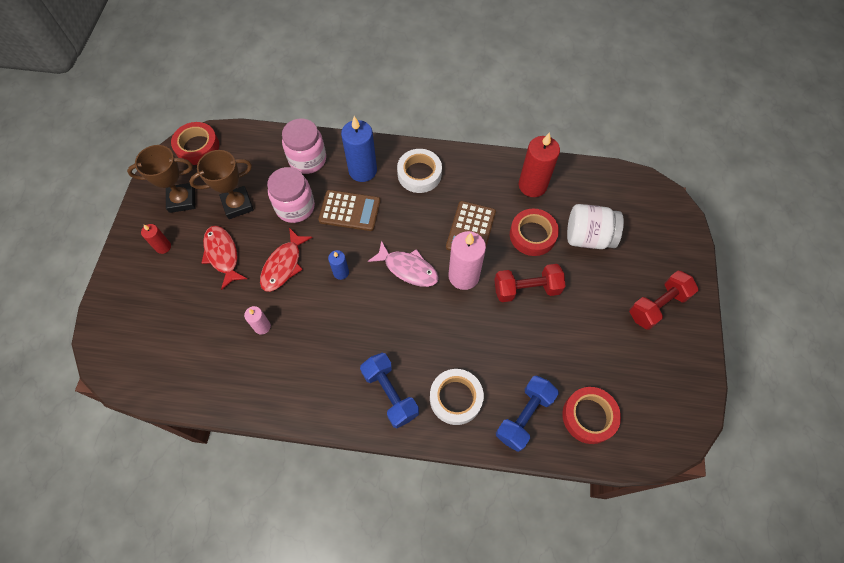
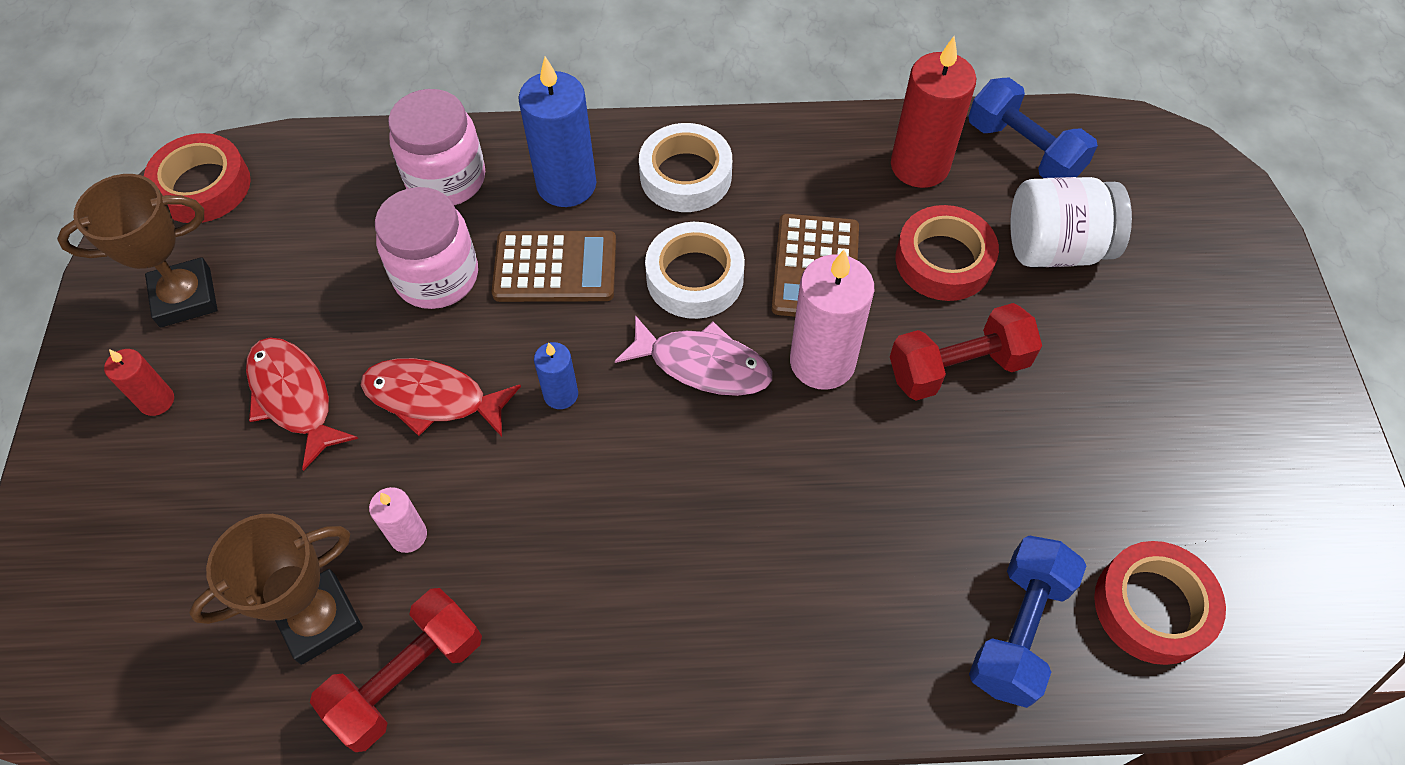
camera: 10 degrees left, 5 degrees down
(237, 205) = (310, 290): brown trophy -> brown trophy (319, 619)
(283, 265) = (433, 398): red fish -> red fish turned 90 degrees clockwise
(390, 393) = (720, 632): blue dumbbell -> blue dumbbell (1023, 150)
(455, 398) = (864, 617): white tape -> white tape (695, 277)
(657, 305) = (1228, 359): red dumbbell -> red dumbbell (407, 678)

